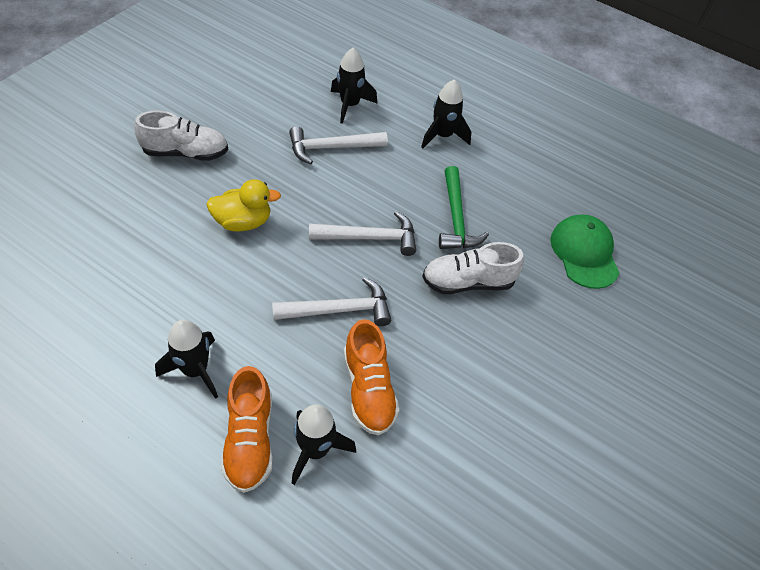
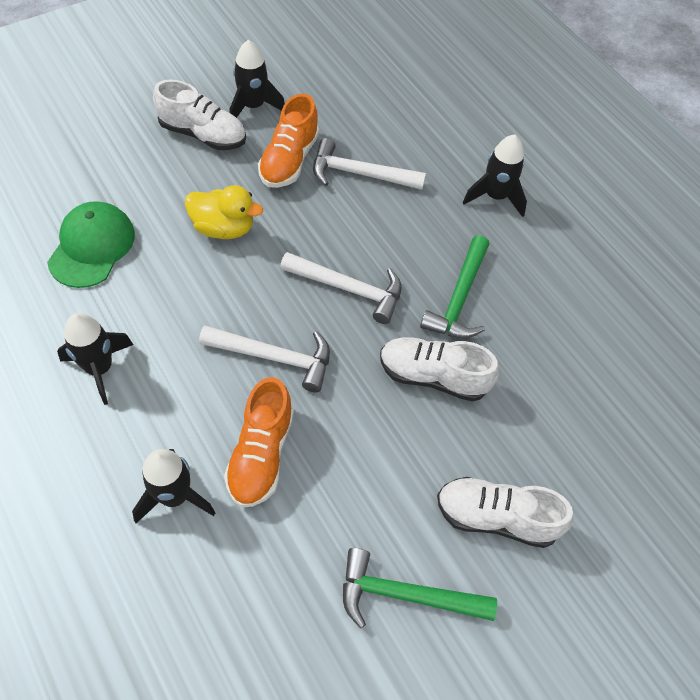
camera: 25 degrees right, 5 degrees up
(250, 439) = (116, 459): orange shoe -> orange shoe (289, 160)
(350, 105) = (405, 130): black rocket -> black rocket (253, 107)
(534, 452) = (405, 595): none -> green hammer
(567, 369) = (496, 518): none -> white shoe
(584, 253) = (594, 391): green cap -> green cap (92, 247)

